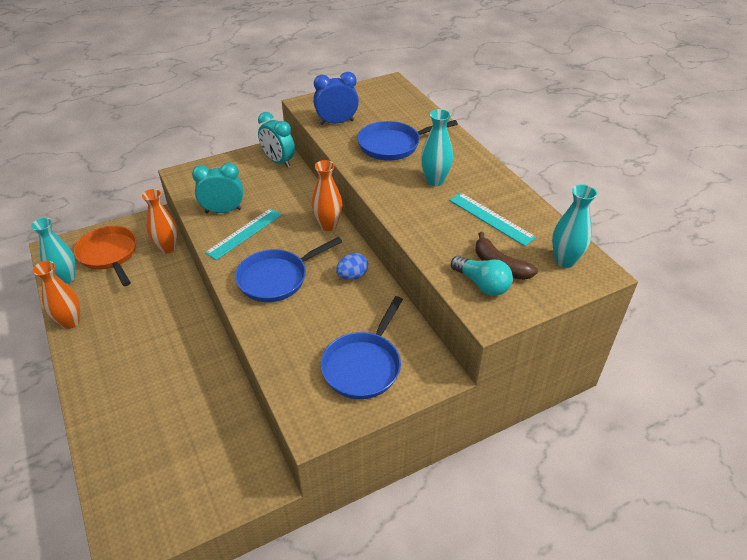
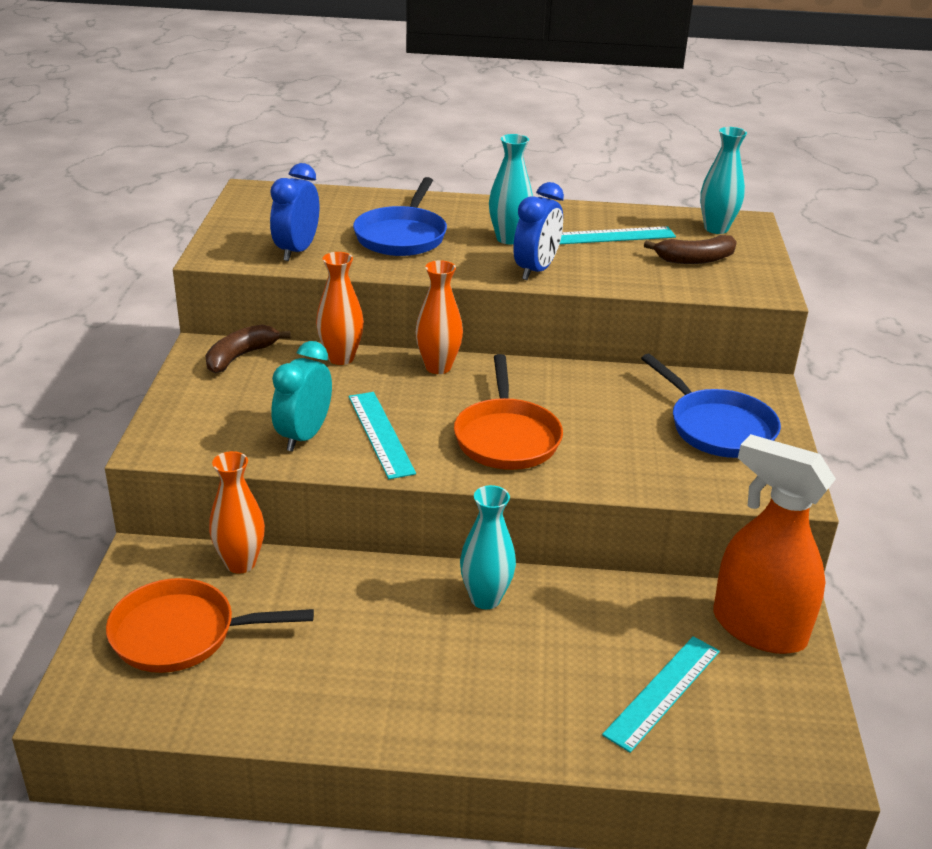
camera: 60 degrees left, 10 degrees down
(66, 278) = (187, 703): turquoise vase -> turquoise vase (485, 598)
(70, 322) = (316, 723): orange vase -> orange vase (341, 358)
(153, 445) = (663, 692): none -> turquoise ruler
(235, 474) = (758, 628): none -> orange spray bottle
(277, 278) = (506, 437): blue pan -> orange pan
(278, 161) = (240, 356): turquoise clock -> brown banana
(352, 276) = (556, 383): blue egg -> none
(404, 205) = (536, 270): none -> blue clock
(482, 284) = (716, 278): turquoise light bulb -> none

